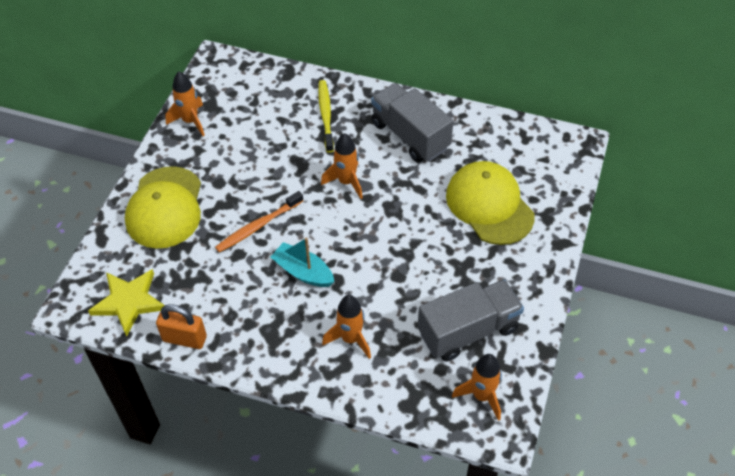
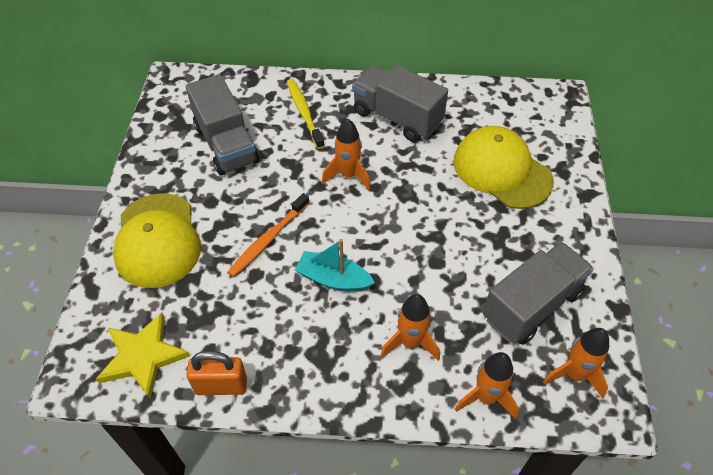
camera: 15 degrees left, 0 degrees up
(190, 121) = (161, 144): orange rocket -> orange rocket (486, 397)
(247, 132) = (226, 144): none -> grey truck

